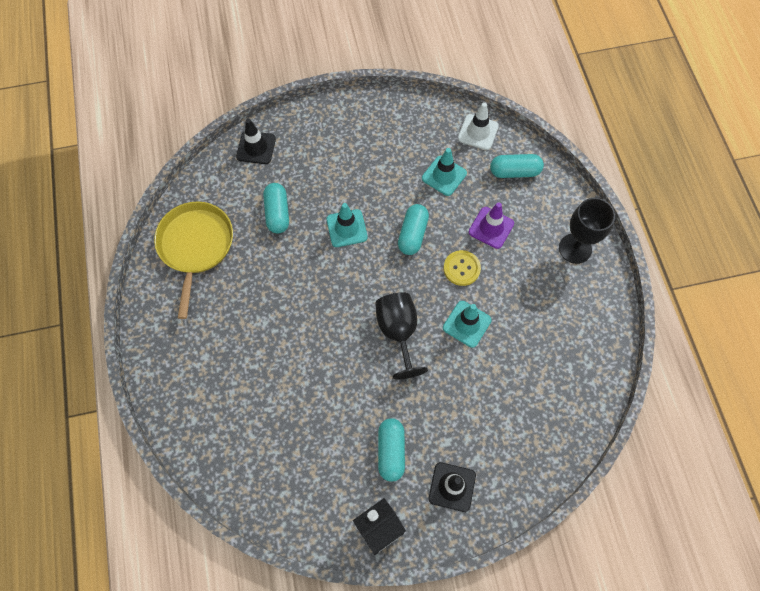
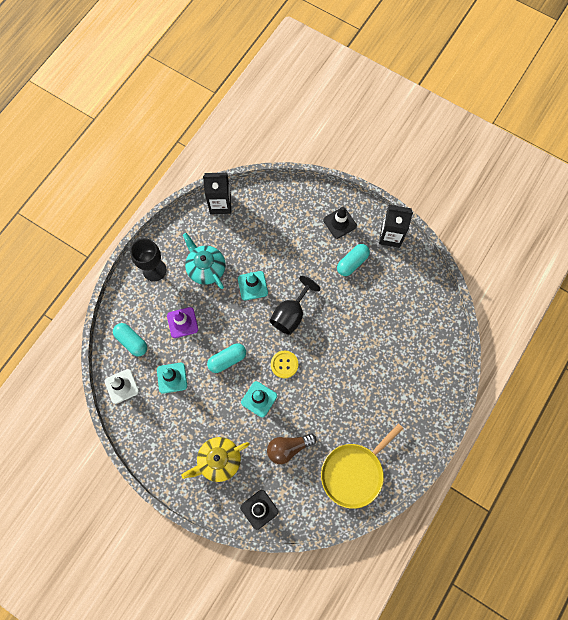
camera: 135 degrees left, 5 degrees up
(277, 213) = (288, 448): turquoise capsule -> brown light bulb
(329, 151) = (218, 460): none -> yellow teapot
(461, 268) = (223, 316): yellow button -> yellow button (284, 364)
(531, 297) = (206, 268): none -> turquoise teapot
(597, 377) = (220, 204): none -> black carton

